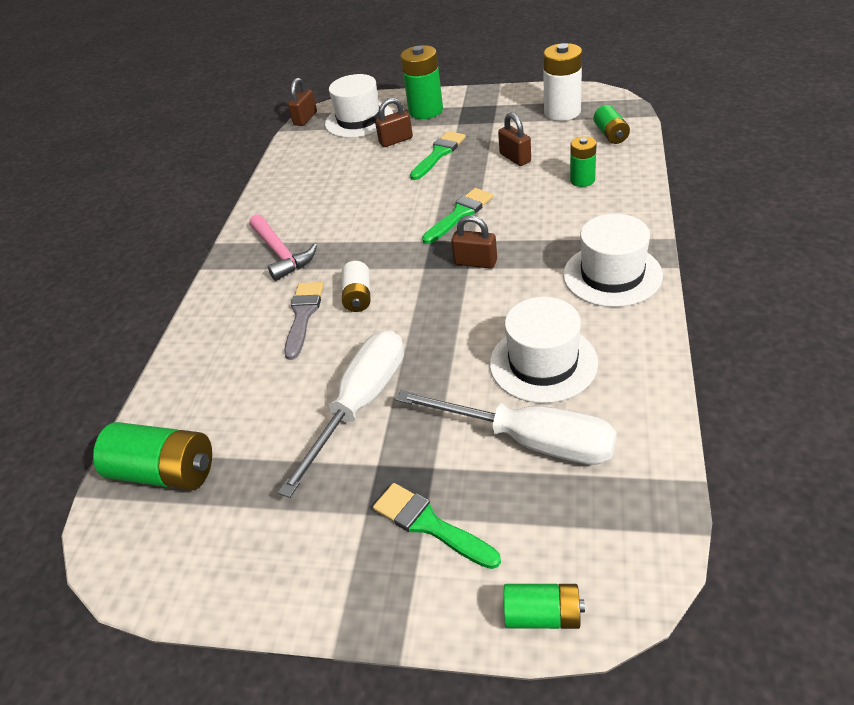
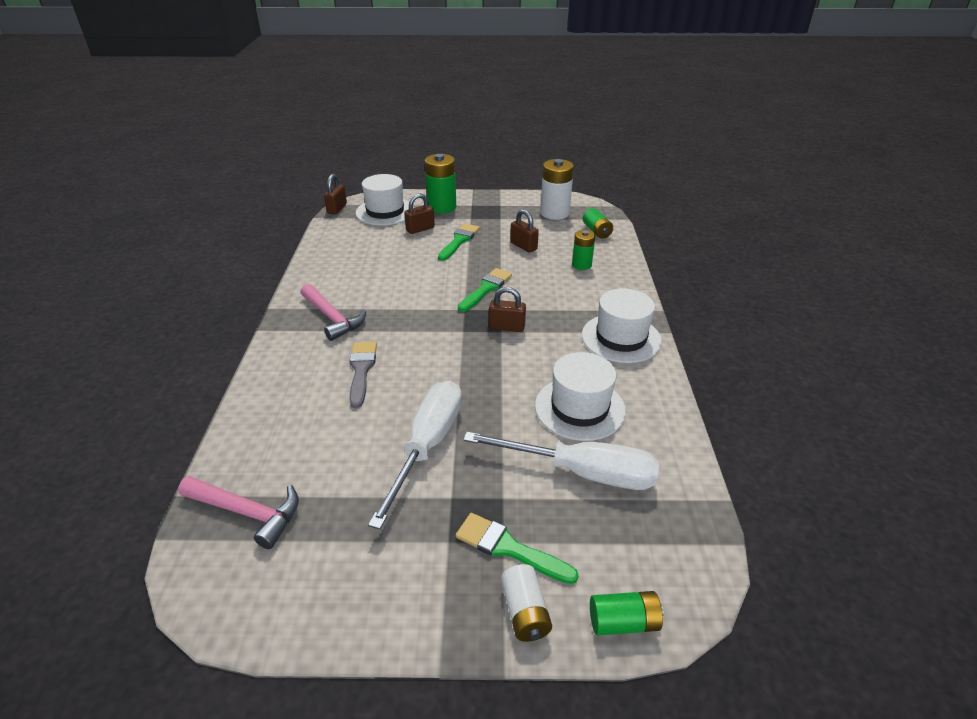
camera: 15 degrees left, 5 degrees down
(165, 472) = (247, 512): green battery -> pink hammer
(358, 296) = (409, 354): white battery -> white battery (525, 612)

